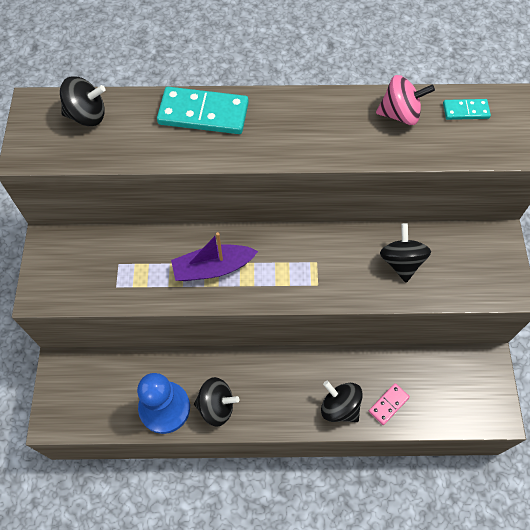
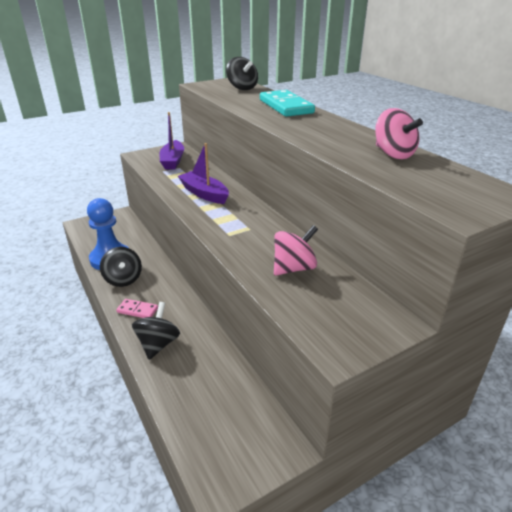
camera: 60 degrees right, 30 degrees down
(92, 263) = (173, 161): none -> purple boat
(388, 404) = (179, 376): pink domino -> pink domino (137, 310)
(401, 262) = (294, 268): black spinning top -> pink spinning top
(465, 111) = (450, 177): turquoise domino -> none

